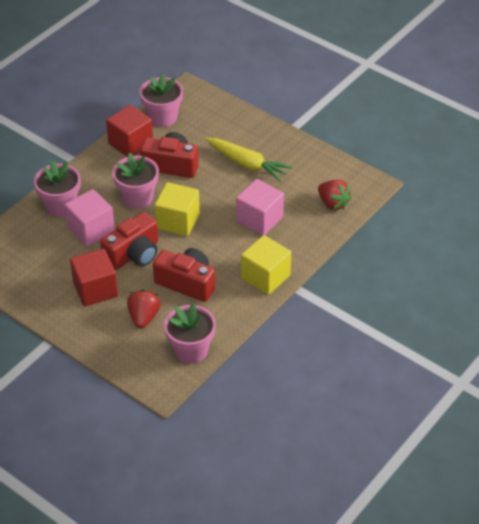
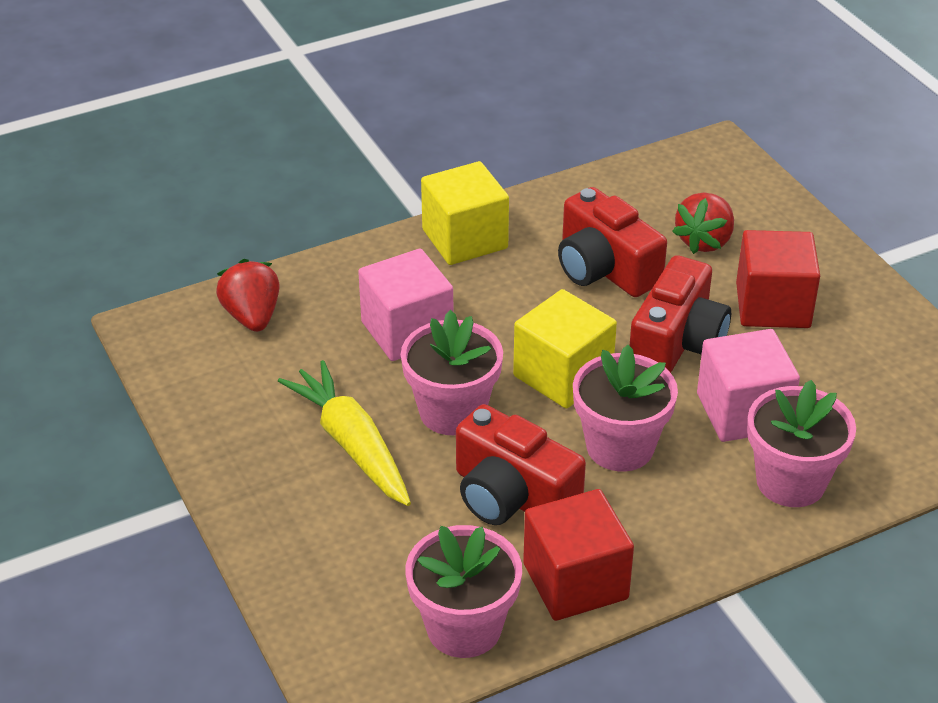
camera: 155 degrees left, 5 degrees down
(133, 254) = (677, 342): red camera -> red camera turned 135 degrees clockwise
(191, 350) = (650, 178): pink flower pot -> pink flower pot (452, 412)

